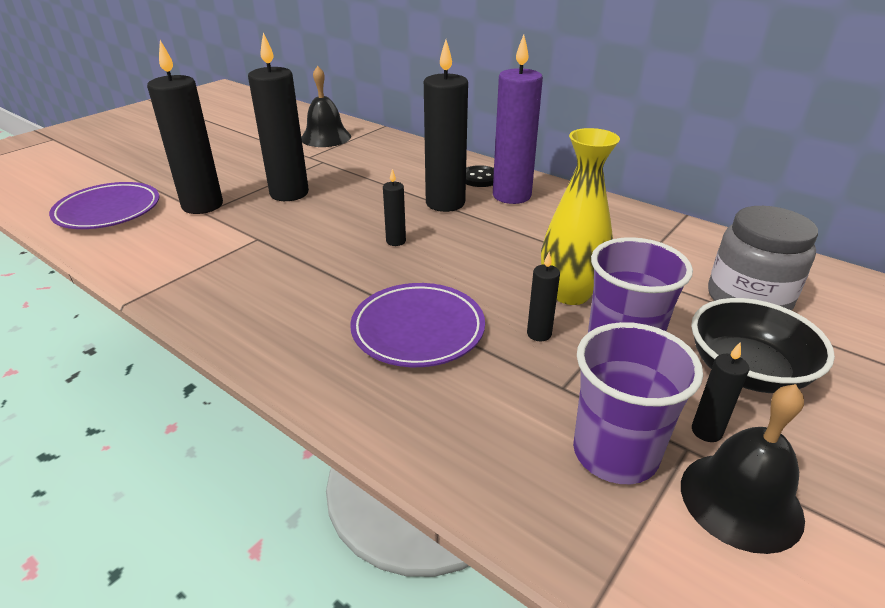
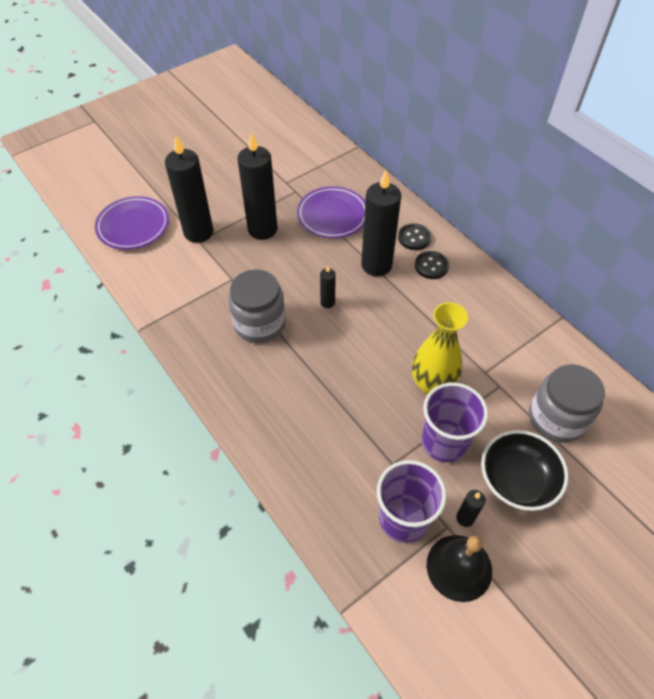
camera: 15 degrees right, 20 degrees up
(307, 273) = (259, 323): none -> grey jar
(326, 137) = (305, 156): black bell -> none
(418, 329) = (319, 394): purple plate -> purple plate (332, 215)
(511, 196) = (431, 266): purple candle -> black button
(539, 334) = (395, 416): black candle -> none

